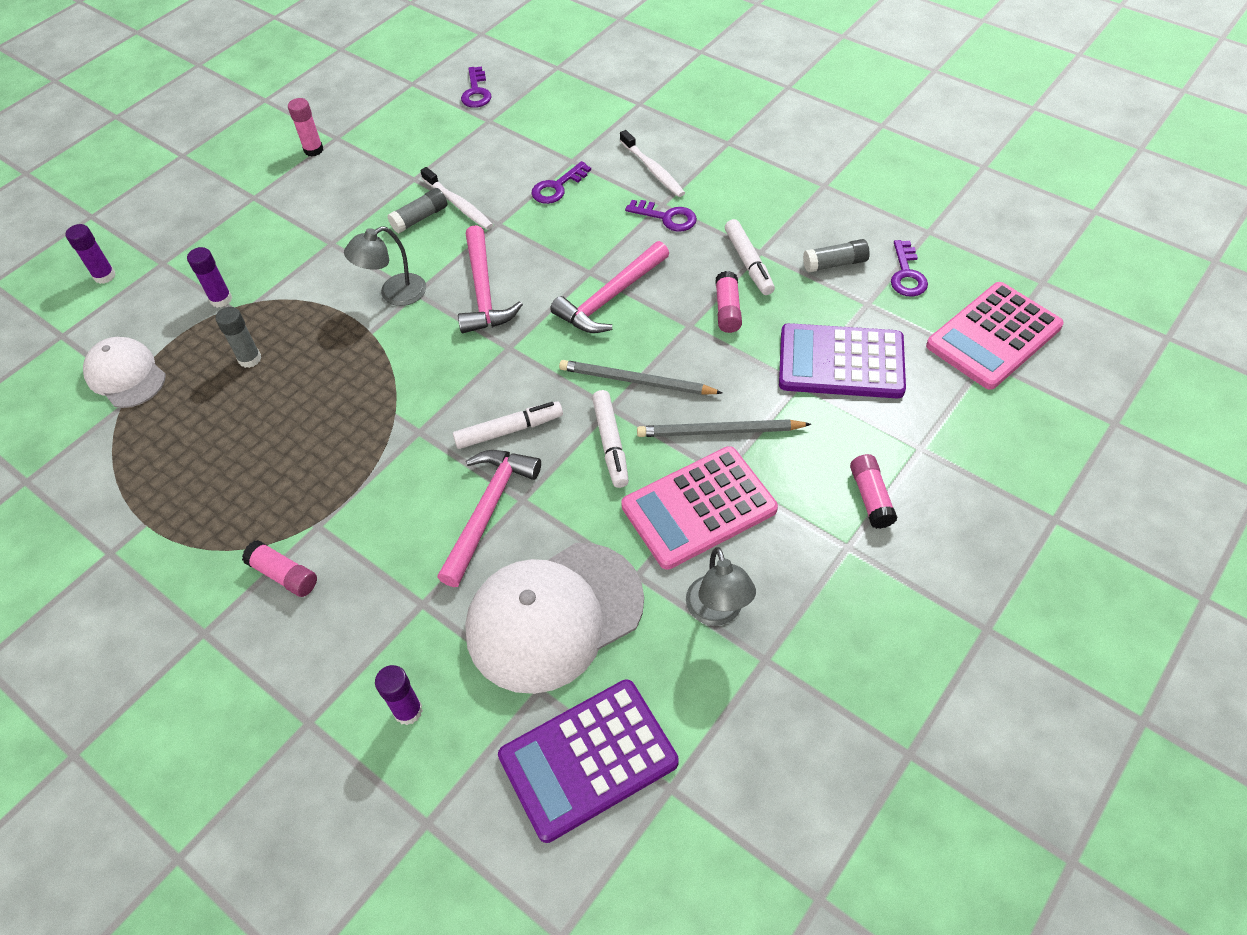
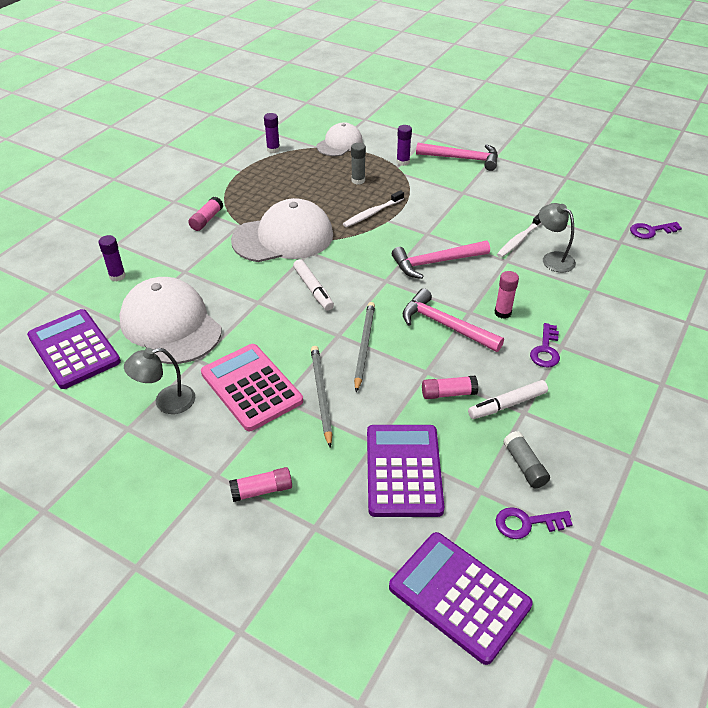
camera: 80 degrees right, 10 degrees down
(104, 276) = (411, 121): purple glue stick -> purple glue stick (273, 149)
(313, 150) = (549, 170): pink glue stick -> pink glue stick (502, 313)
(372, 463) = (283, 237): none -> white cap
(394, 294) = (423, 224): grey lamp -> grey lamp (553, 258)
(420, 218) = (499, 224): grey glue stick -> none
(488, 510) = (249, 288): pink hammer -> pink hammer (462, 159)
(557, 187) = (558, 285): purple key -> none
(610, 443) = (305, 338): white marker -> none
(653, 170) = (602, 337): white toothbrush -> white toothbrush (372, 213)
(993, 336) = (459, 596): pink calculator -> purple calculator

